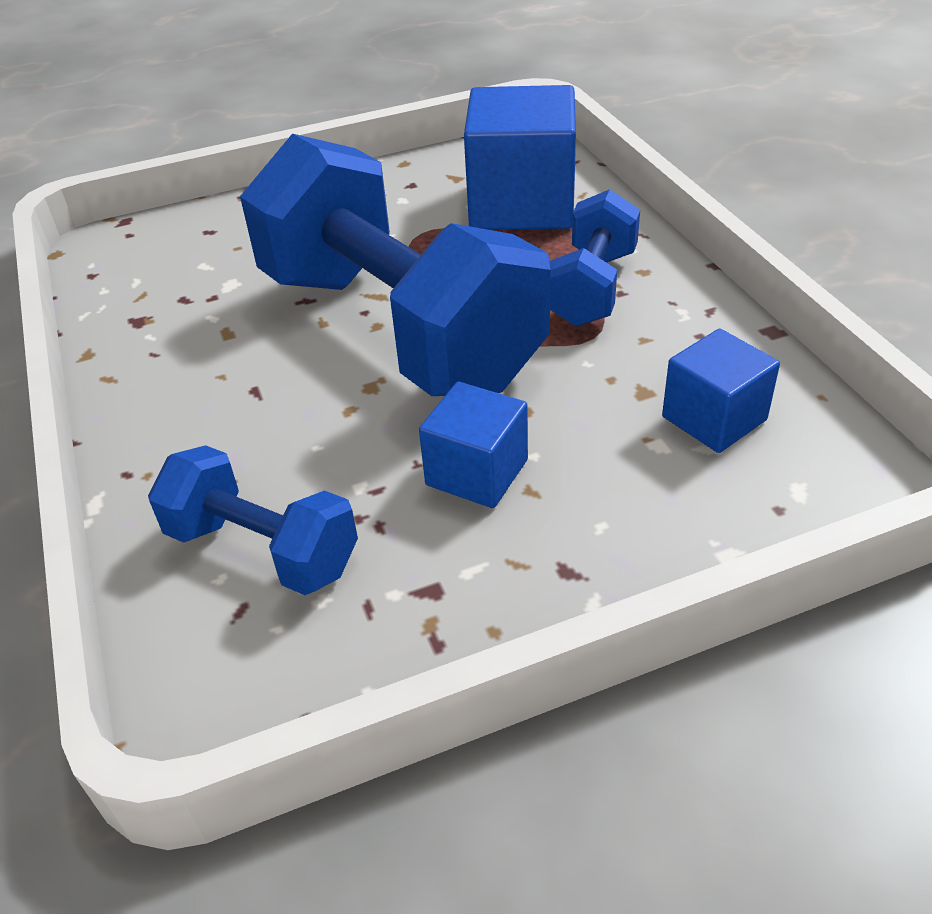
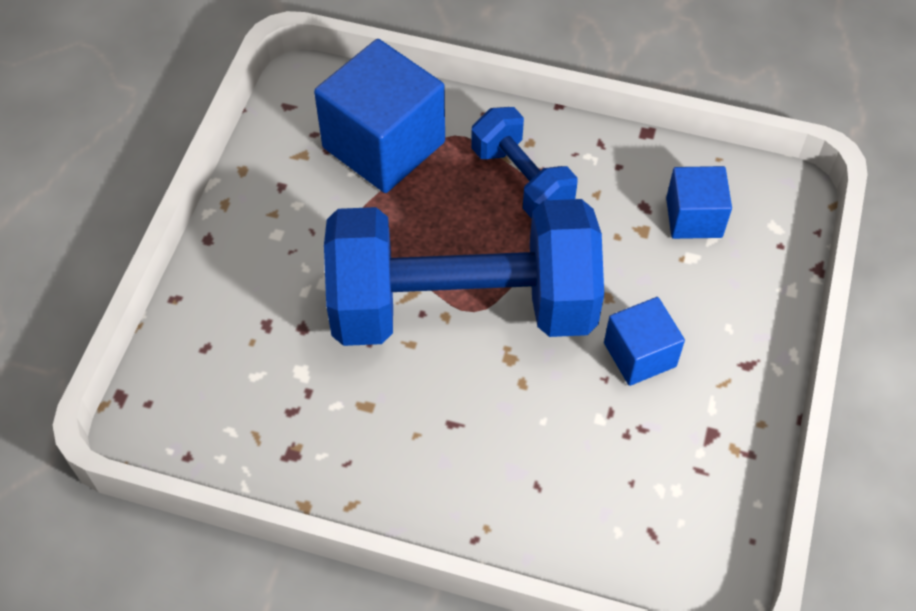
camera: 55 degrees left, 15 degrees up
(263, 549) = (613, 497): blue dumbbell -> none

